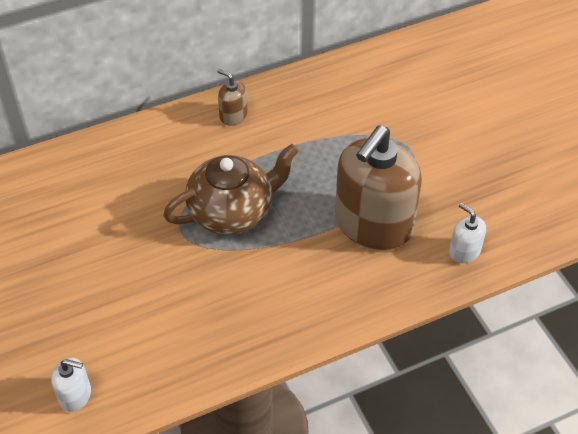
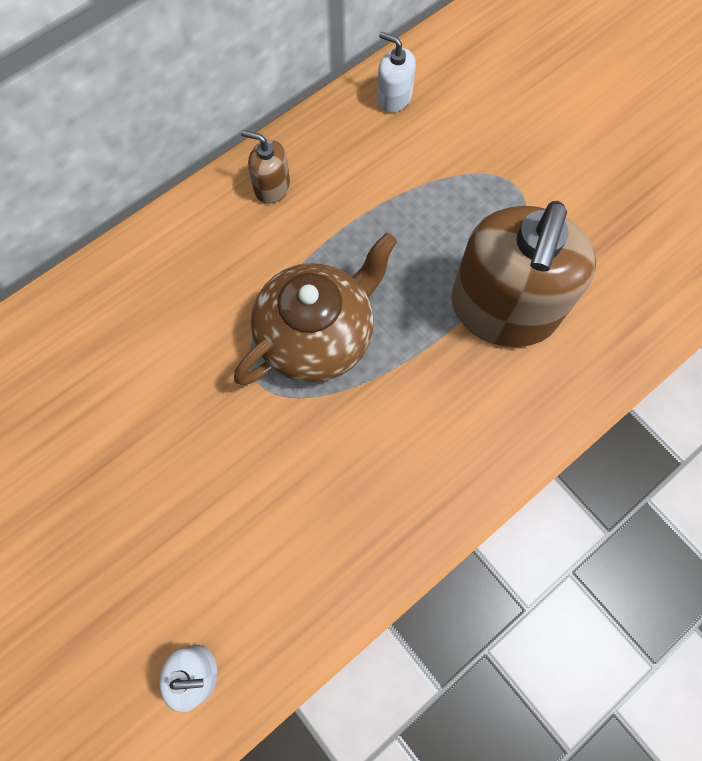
camera: 15 degrees left, 20 degrees up
(464, 251) = (628, 320): white soap dispenser -> white soap dispenser (394, 97)

